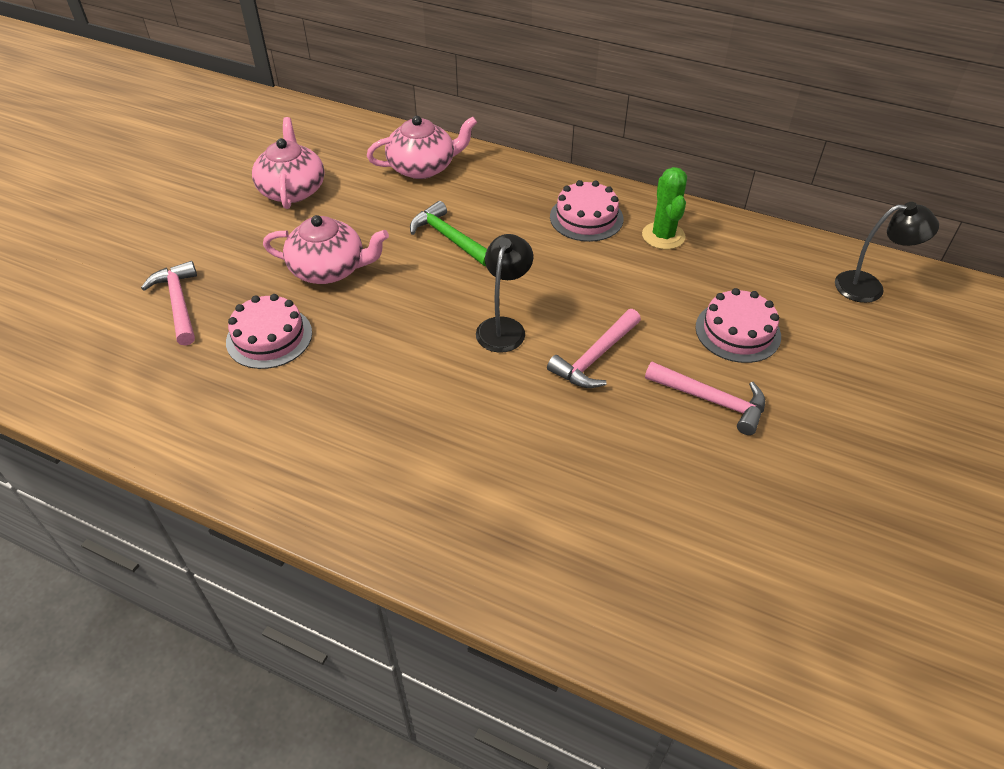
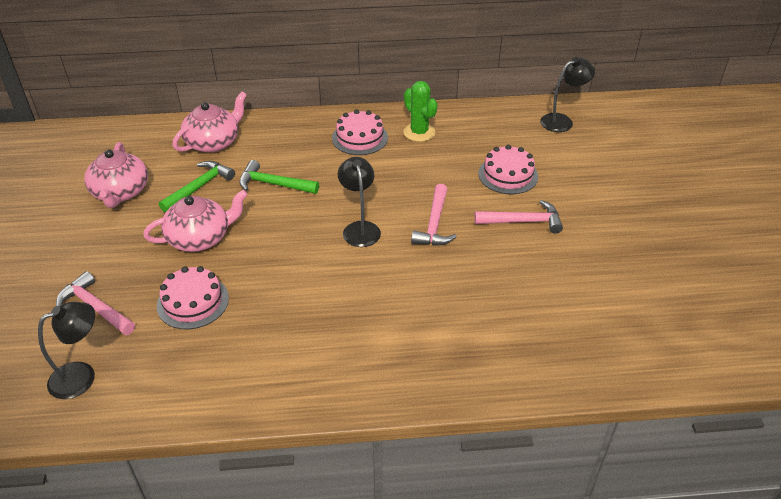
camera: 30 degrees left, 5 degrees down
(114, 369) = (82, 376): none -> black lamp
(292, 190) = (120, 192): pink teapot -> pink teapot turned 150 degrees counterclockwise
(371, 212) = (199, 187): none -> green hammer

